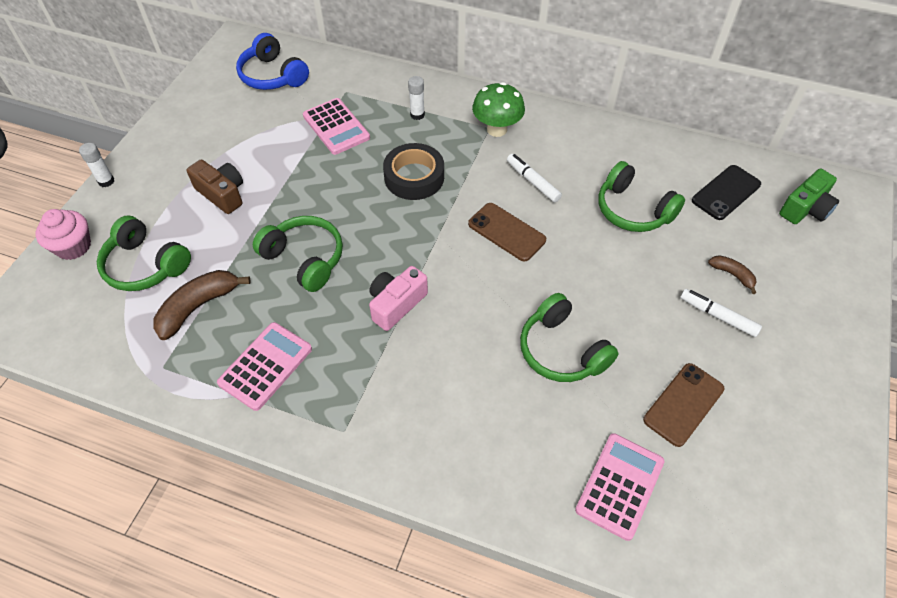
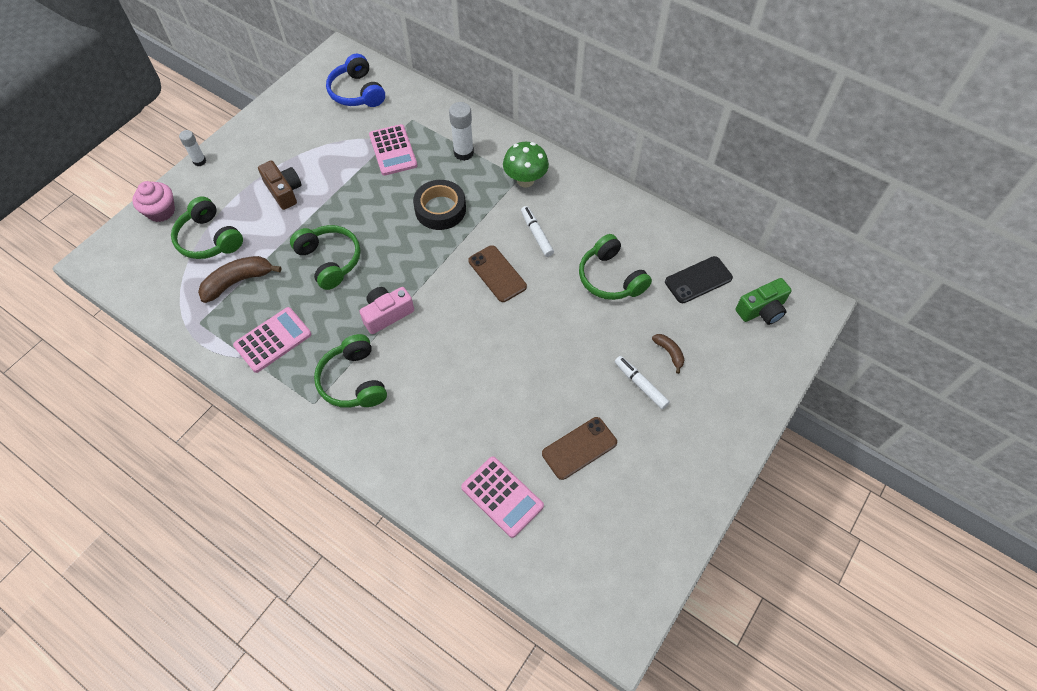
camera: 15 degrees right, 5 degrees up
(417, 115) = (463, 153): white glue stick -> white glue stick, size x1.59
(561, 350) = (501, 382): green headphones -> green headphones (353, 381)
(620, 486) = (502, 497): pink calculator -> pink calculator turned 90 degrees clockwise

